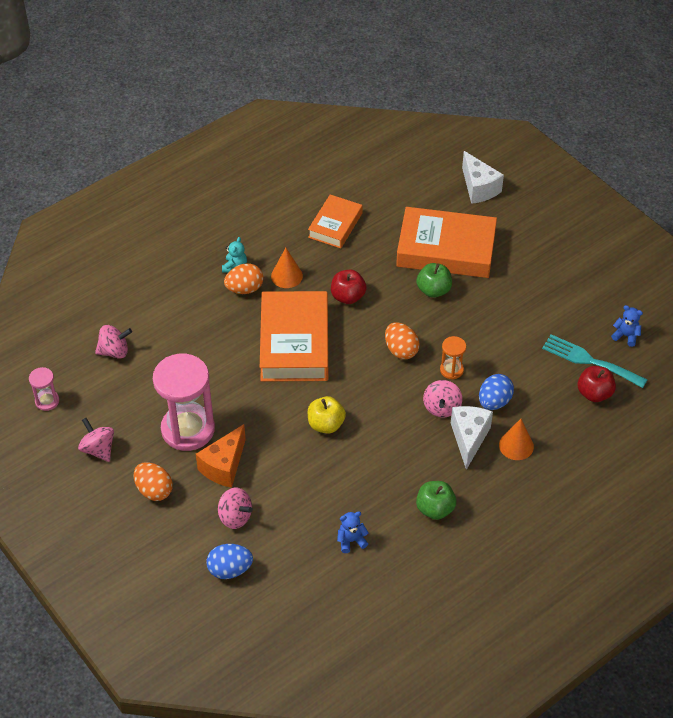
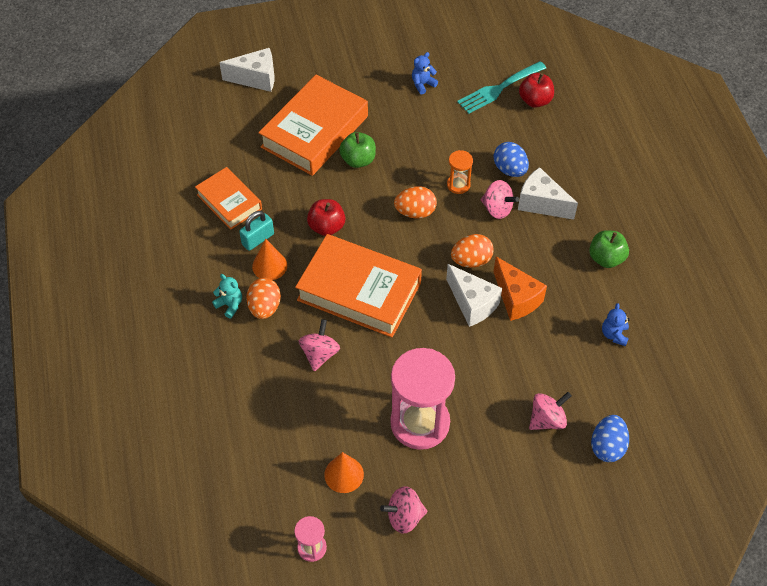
camera: 65 degrees left, 5 degrees up
(114, 351) = (279, 456): pink spinning top -> pink spinning top (320, 354)
(154, 490) = (482, 481): orange egg -> orange egg (471, 260)
(224, 466) = (481, 407): orange cheese -> orange cheese (516, 298)
(309, 258) = (258, 239): none -> turquoise padlock
(326, 424) = (472, 304): yellow apple -> white cheese
(516, 445) = (564, 174): orange cone -> orange cone (344, 474)
(626, 336) = (485, 55): blue teddy bear -> blue teddy bear (422, 84)

